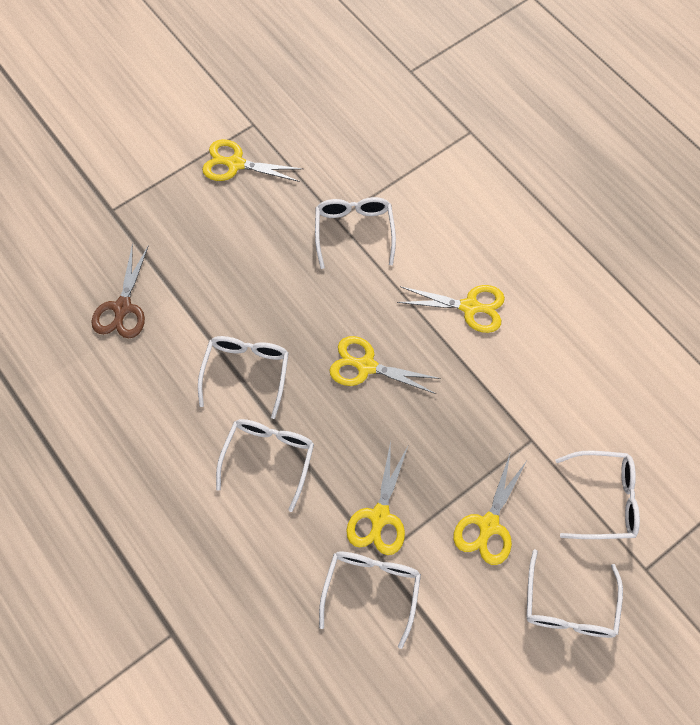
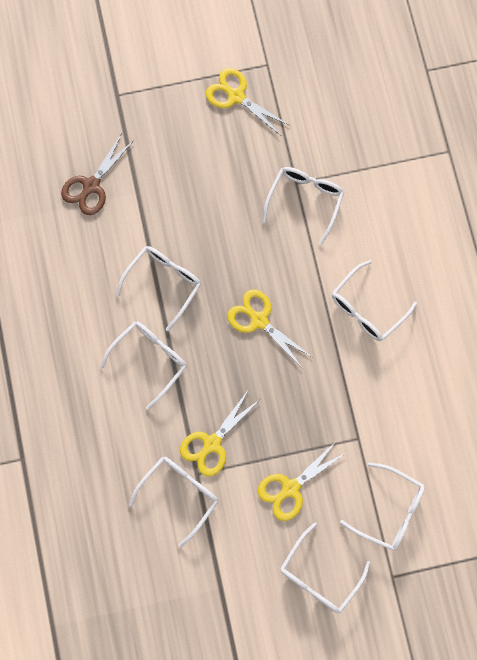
camera: 25 degrees right, 10 degrees up
(470, 307) = (367, 308): yellow scissors -> white glasses

